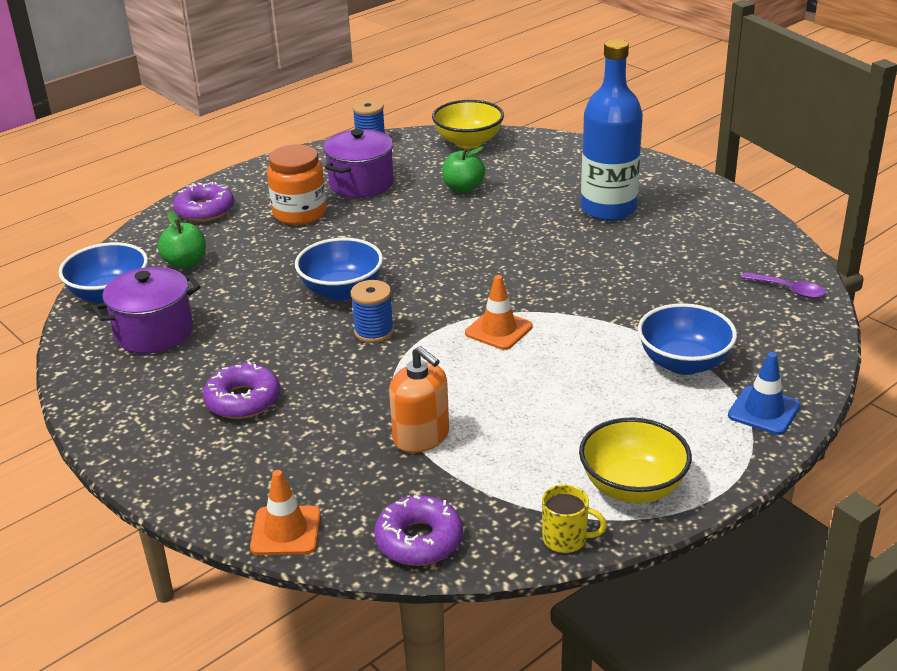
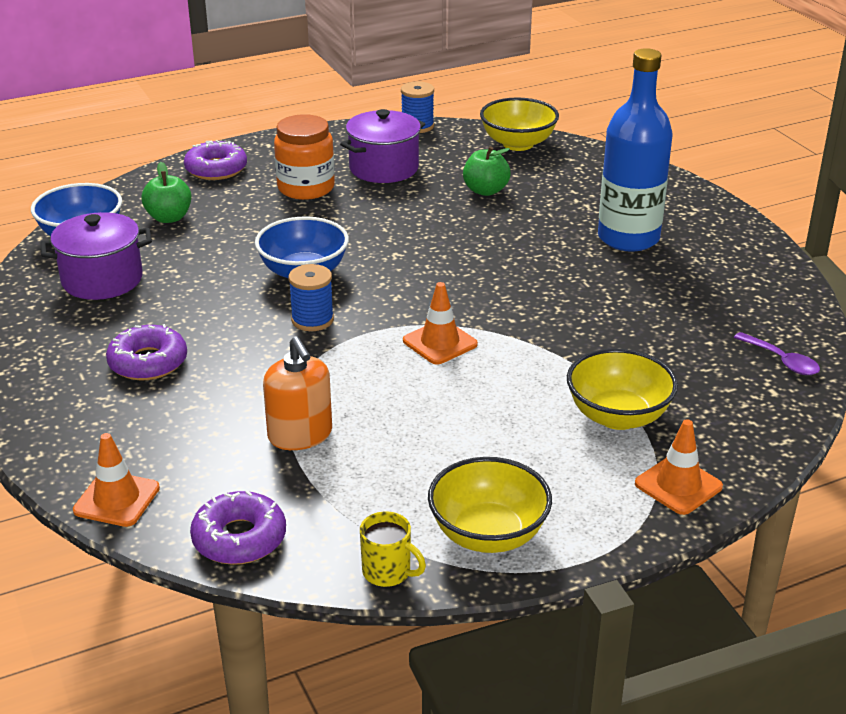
camera: 15 degrees right, 0 degrees up
(683, 363) = (618, 416): blue bowl -> yellow bowl
(764, 411) = (678, 485): blue traffic cone -> orange traffic cone

